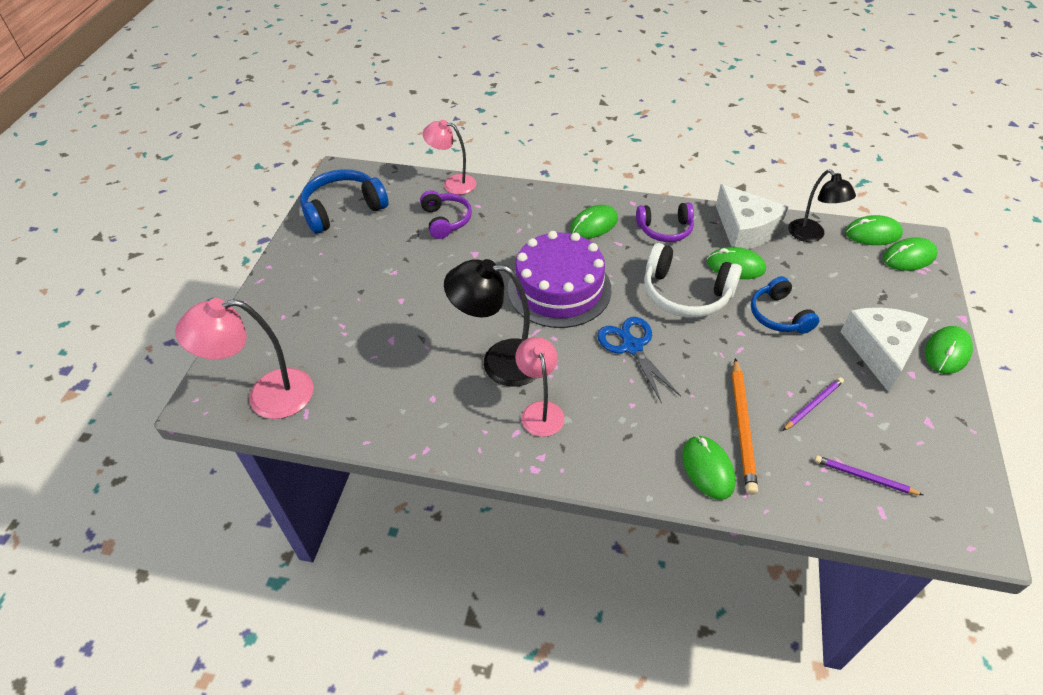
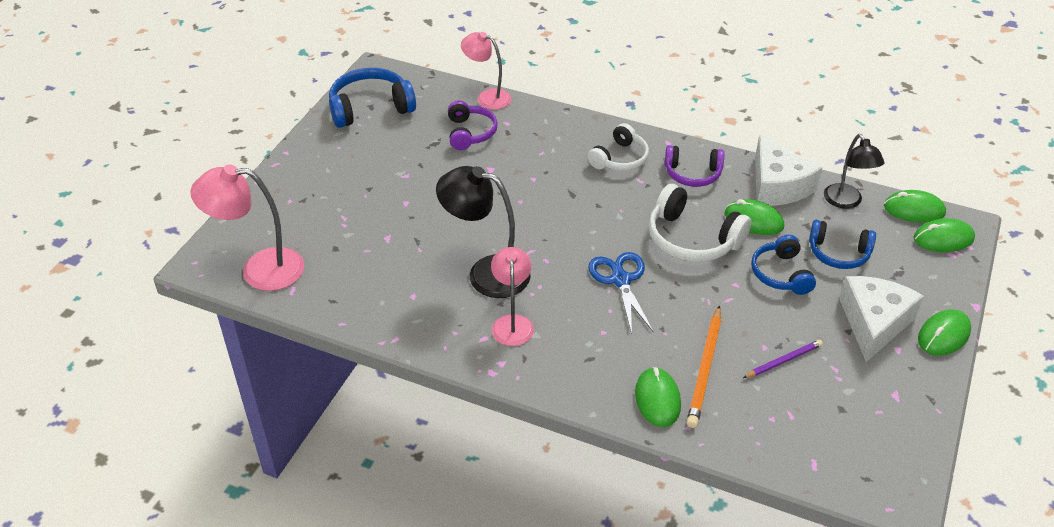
camera: 10 degrees right, 5 degrees down
(559, 289) = (565, 215): purple cake -> none
(594, 225) = (620, 158): green mouse -> white headphones
(823, 286) = (838, 253): none -> blue headphones
(864, 477) = (809, 432): purple pencil -> none

